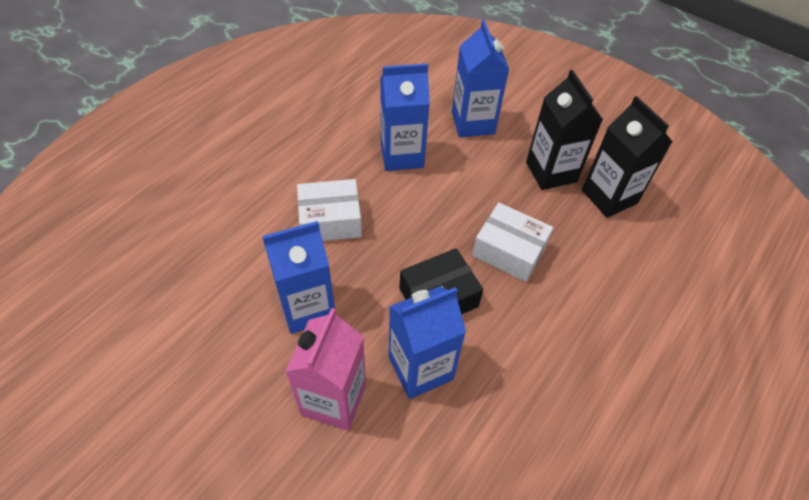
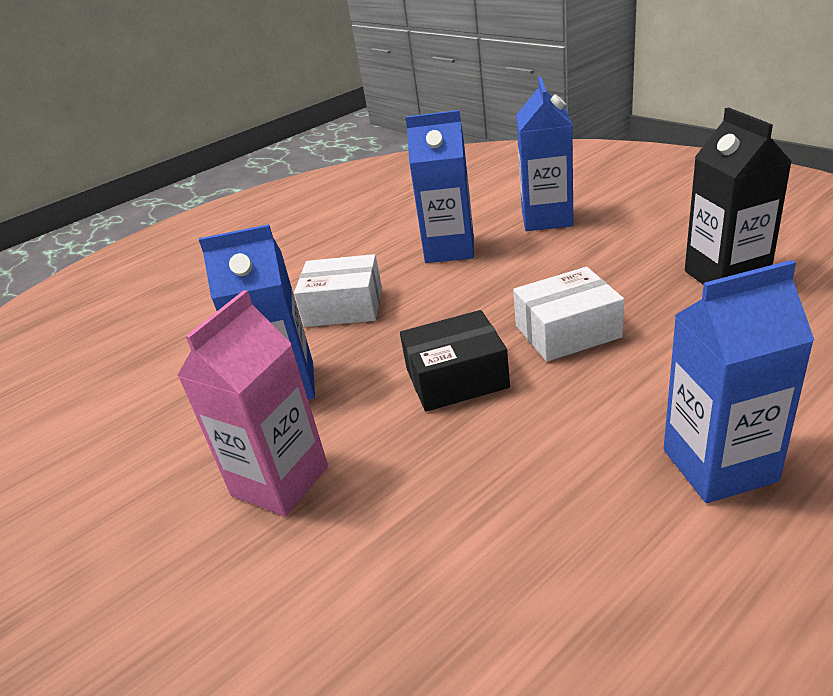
camera: 20 degrees right, 20 degrees down
(420, 368) = (409, 452): blue carton -> blue carton (719, 465)
(509, 251) = (567, 331): white box -> white box turned 60 degrees counterclockwise
(551, 172) = (643, 256): black carton -> none

